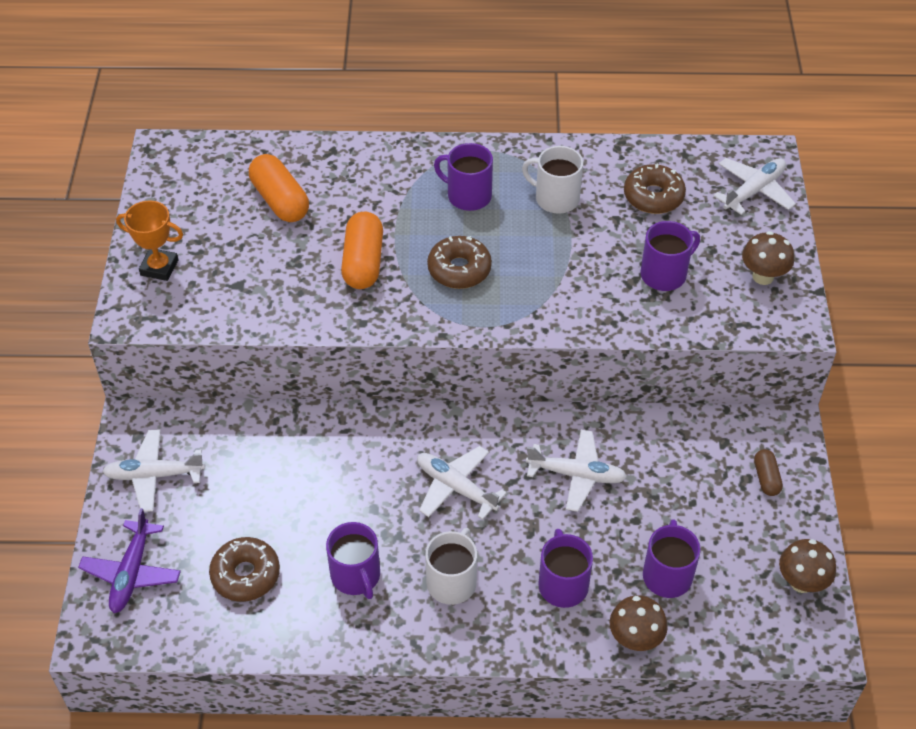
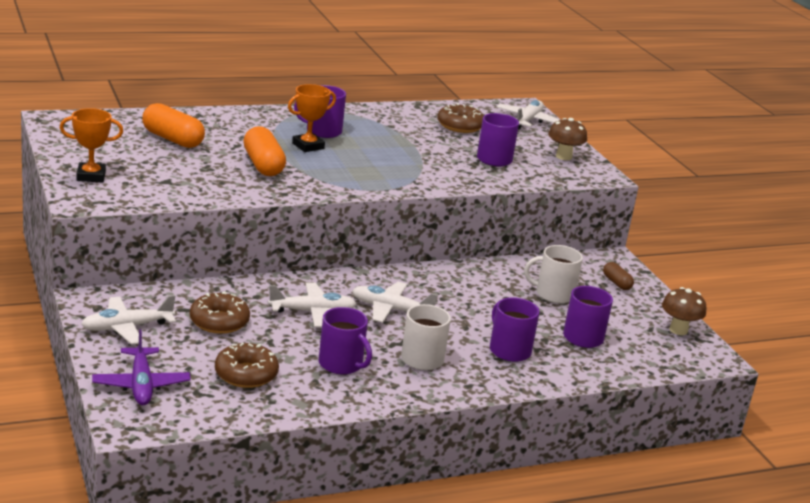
camera: 25 degrees left, 25 degrees down
(435, 226) = (308, 146): none -> orange trophy
(459, 269) = (342, 164): brown donut -> brown donut (219, 322)
(556, 198) = (390, 130): white mug -> white mug (553, 294)
(577, 475) = (480, 294): white plane -> white plane (313, 312)
(635, 639) = (583, 372): brown mushroom -> none

